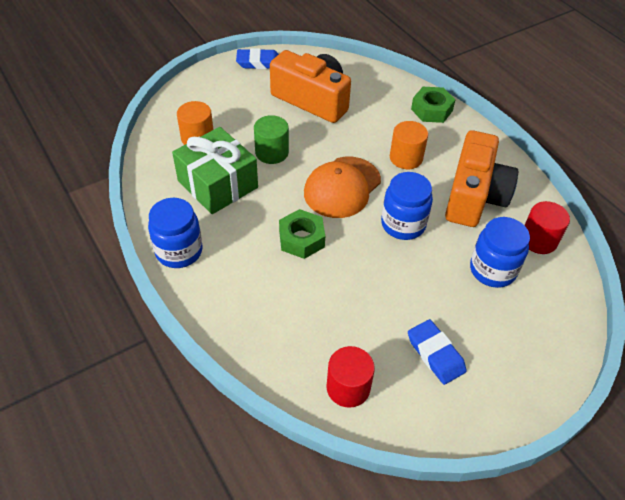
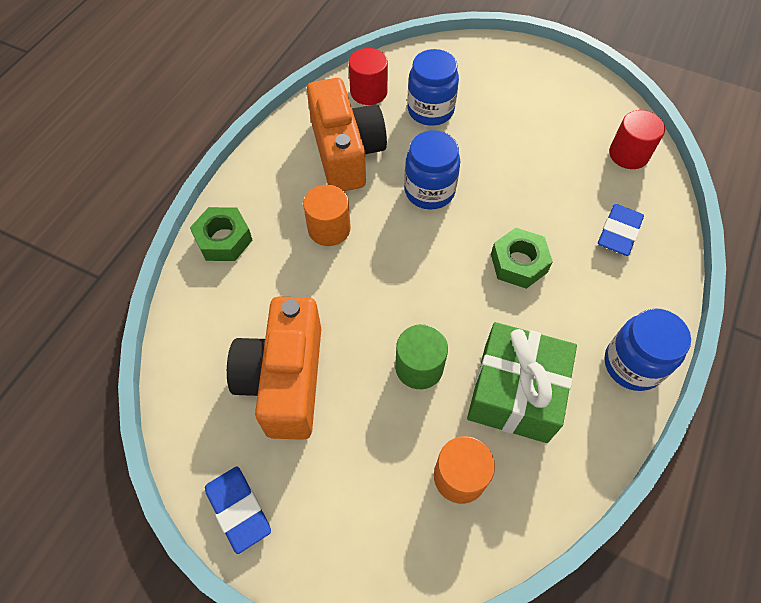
camera: 120 degrees left, 10 degrees up
(342, 187) = (420, 265): orange cap -> none
(435, 354) = (548, 116): blue eraser -> blue eraser (618, 233)
(474, 196) = (346, 152): orange camera -> orange camera turned 90 degrees clockwise

